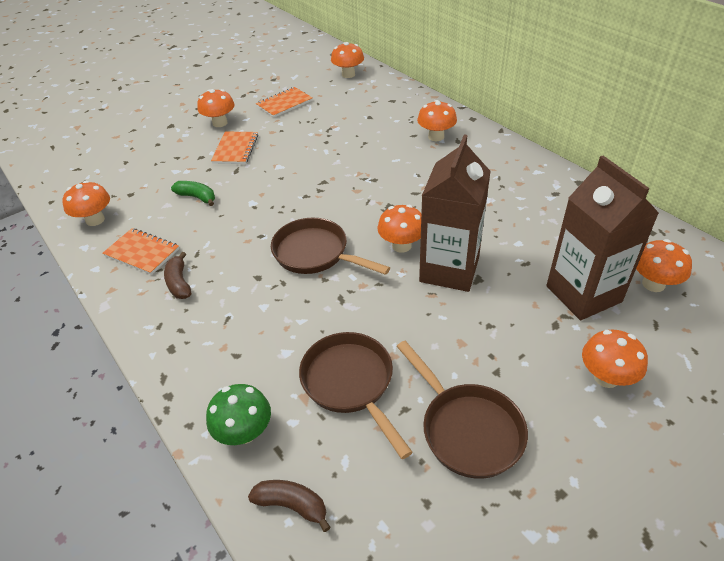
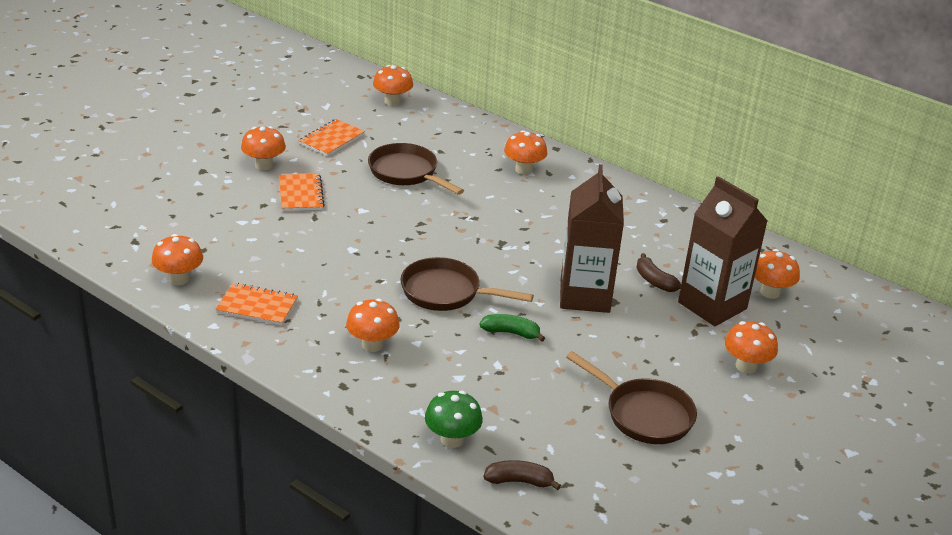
camera: 20 degrees left, 10 degrees down
(179, 283) = (317, 330): brown banana -> brown banana (654, 281)
(197, 197) = (285, 248): green banana -> green banana (511, 333)
(350, 383) = (530, 394): brown pan -> brown pan (406, 173)
(401, 245) = (530, 278): orange mushroom -> orange mushroom (372, 345)

